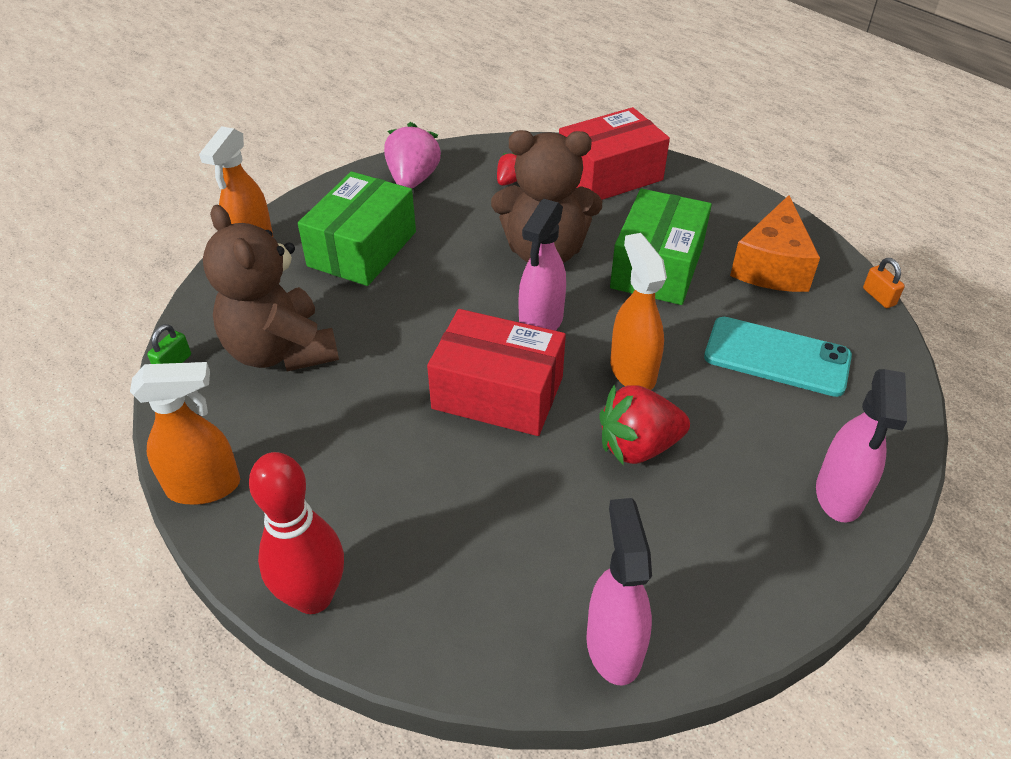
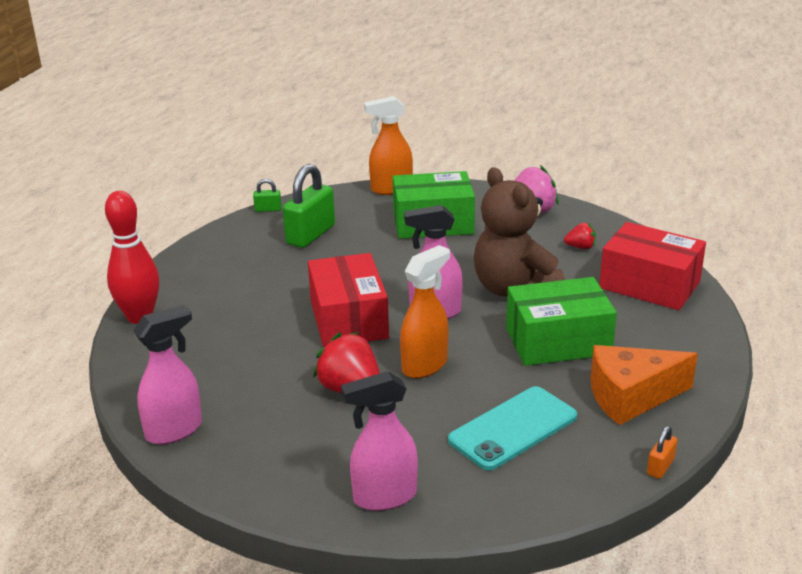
camera: 60 degrees right, 15 degrees down
(205, 487) = (188, 256): orange spray bottle -> none
(281, 351) = (310, 235): brown teddy bear -> green padlock
(777, 357) = (513, 428): turquoise phone -> turquoise phone turned 60 degrees clockwise

